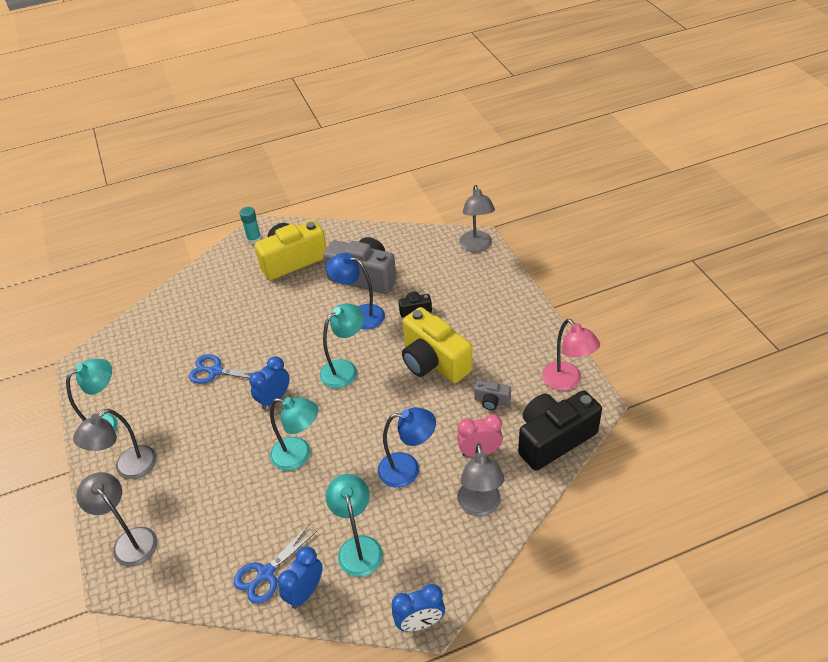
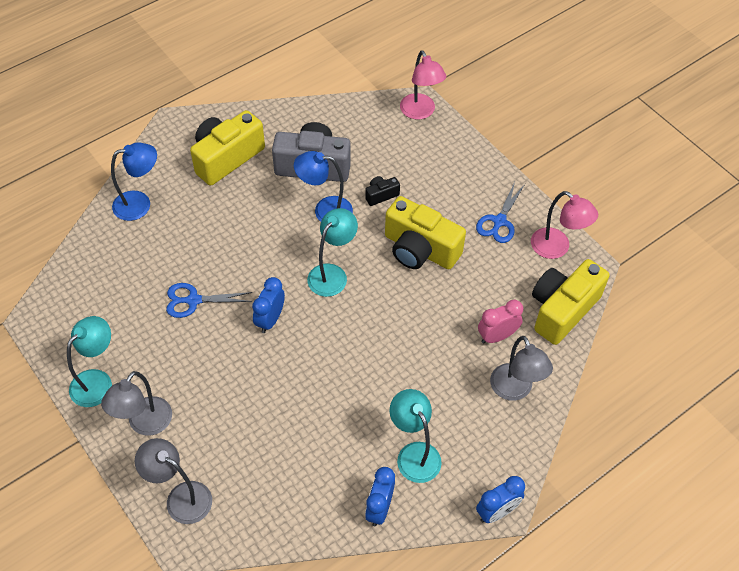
camera: 20 degrees left, 10 degrees up
(254, 239) = (171, 138): turquoise glue stick -> none
(266, 573) = (334, 499): blue scissors -> blue scissors (499, 221)
(299, 455) = (320, 375): turquoise lamp -> none
(408, 469) = (434, 367): blue lamp -> blue lamp (140, 204)
(476, 246) = (420, 112): grey lamp -> pink lamp
(491, 401) = (491, 281): grey camera -> none
(554, 439) = (562, 310): black camera -> yellow camera

